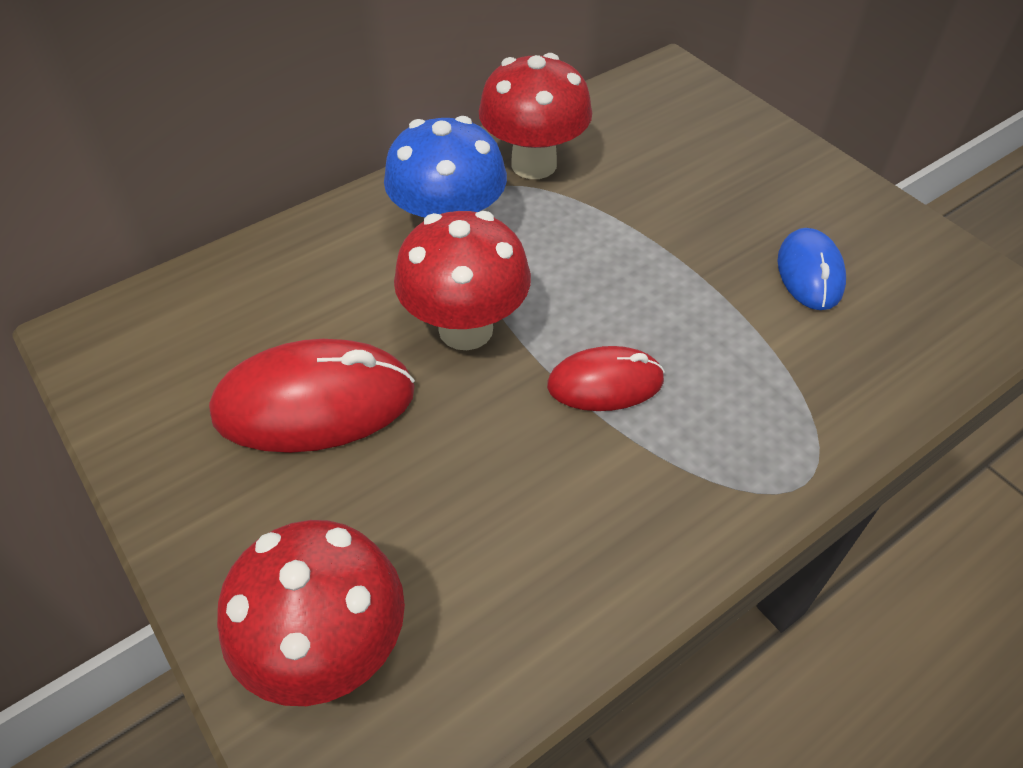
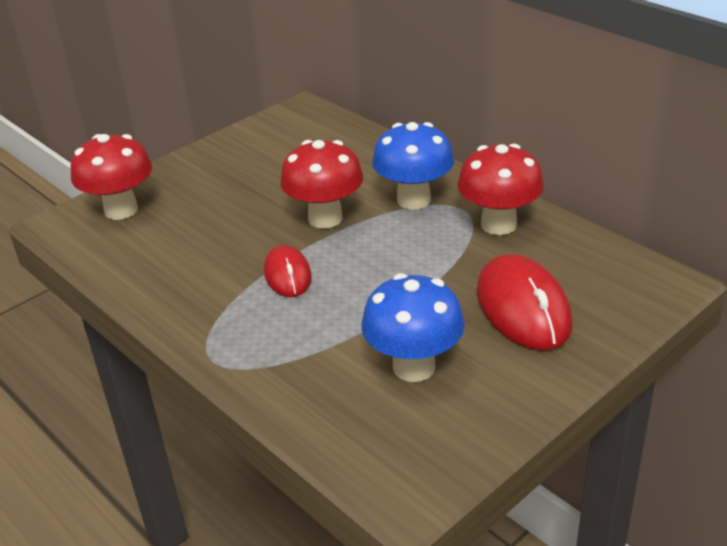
camera: 85 degrees right, 15 degrees down
(314, 403) = (263, 179): red mouse -> red mouse (523, 308)
(810, 273) = (414, 367): blue mouse -> blue mushroom

